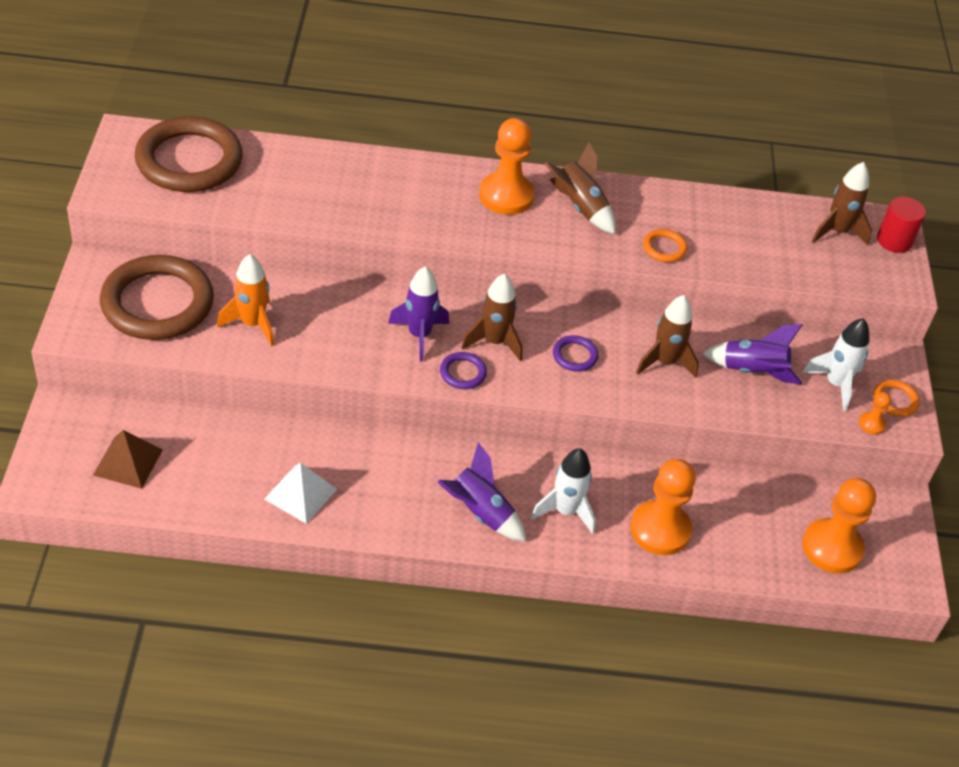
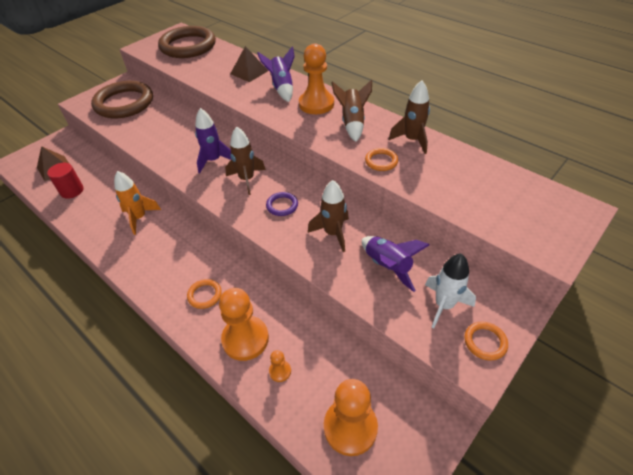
camera: 45 degrees right, 0 degrees up
(252, 324) = (148, 126): orange rocket -> orange rocket (139, 218)
(300, 494) = (97, 216): white pyramid -> none
(352, 176) = (249, 72): none -> brown pyramid
(463, 373) = (212, 187): purple ring -> none
(480, 513) = (161, 270): purple rocket -> purple rocket (282, 87)
(565, 511) = (205, 295): white rocket -> orange ring
(837, 232) = (525, 198): brown rocket -> brown rocket (412, 140)
(871, 424) = (446, 349): orange pawn -> orange pawn (280, 371)
(894, 241) = (572, 221): red cylinder -> red cylinder (72, 191)

